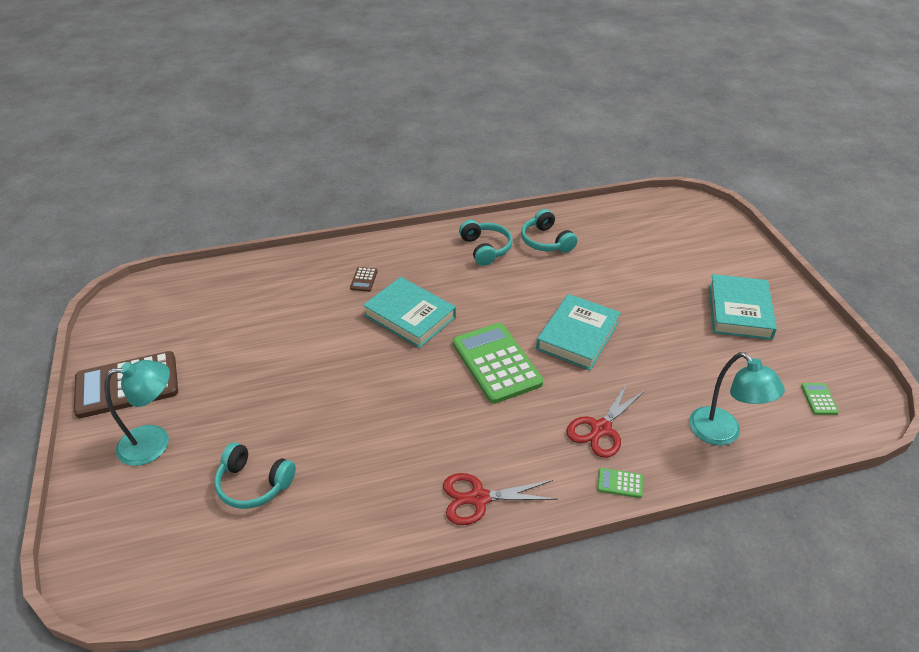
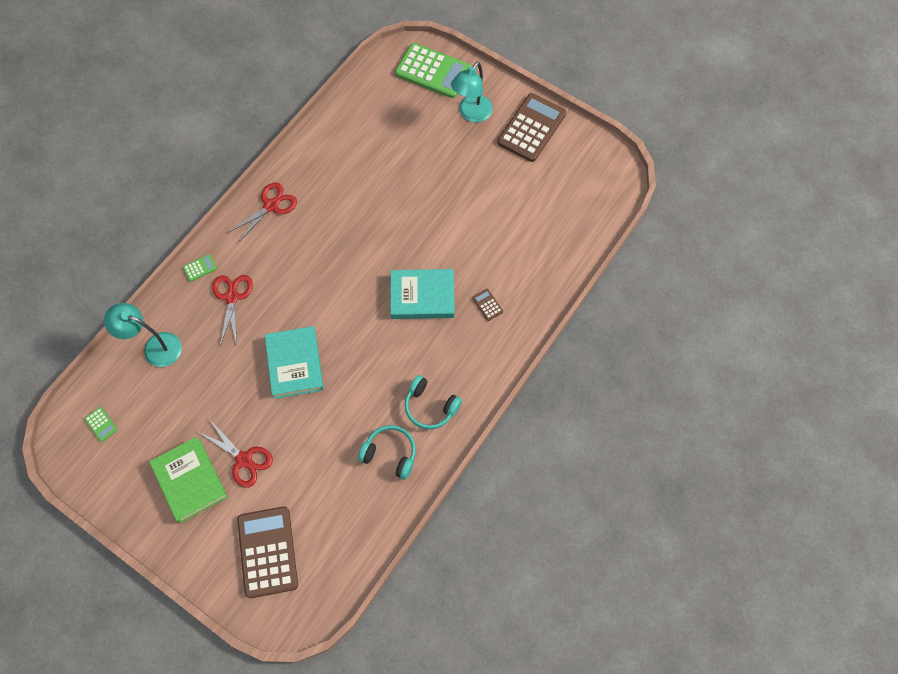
camera: 140 degrees right, 25 degrees up
(254, 484) = (394, 132): turquoise headphones -> none
(496, 363) = (332, 300): green calculator -> green calculator (433, 71)
(677, 299) = (244, 459): none -> red scissors
(693, 241) = (267, 552): none -> brown calculator
(739, 311) = (190, 480): turquoise book -> green book

